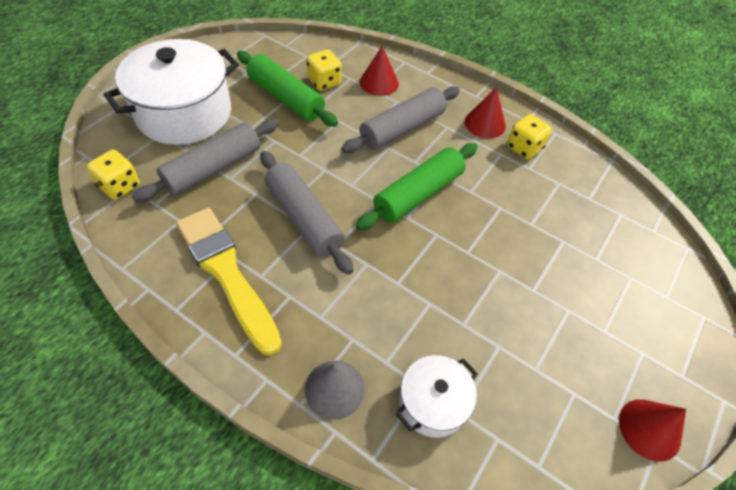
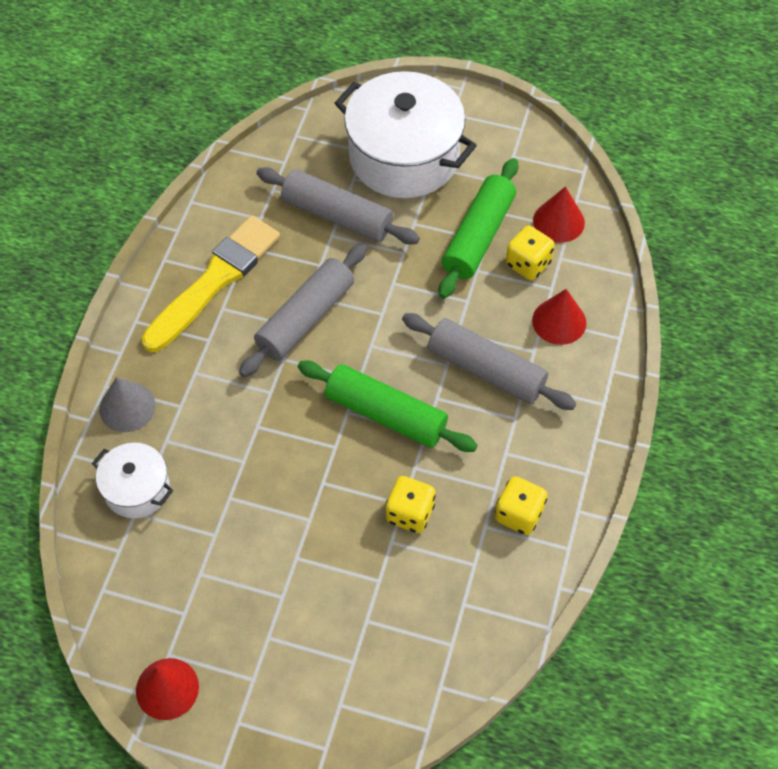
camera: 75 degrees right, 5 degrees up
(120, 186) = (281, 153): yellow dice -> yellow dice (410, 513)
(485, 123) = (543, 460): red cone -> red cone (558, 221)

